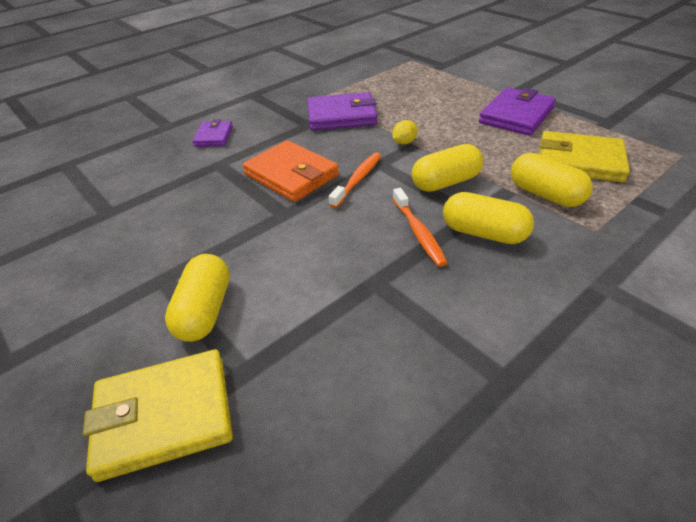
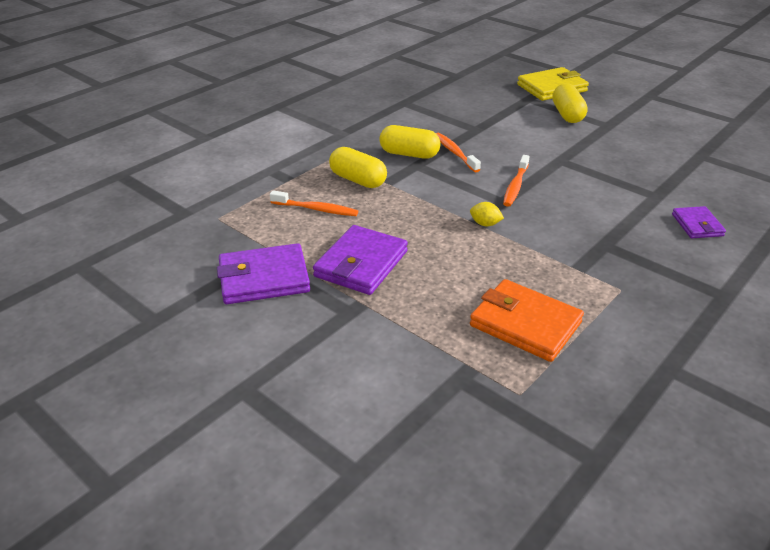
camera: 170 degrees right, 5 degrees down
(291, 175) = (577, 188): orange wallet -> orange wallet (525, 324)
(341, 116) = (571, 258): purple wallet -> purple wallet (264, 278)
(404, 142) = (485, 224): yellow lemon -> yellow lemon turned 75 degrees clockwise
(445, 182) = (438, 186): yellow capsule -> none
(579, 161) = (316, 209): yellow wallet -> orange toothbrush

